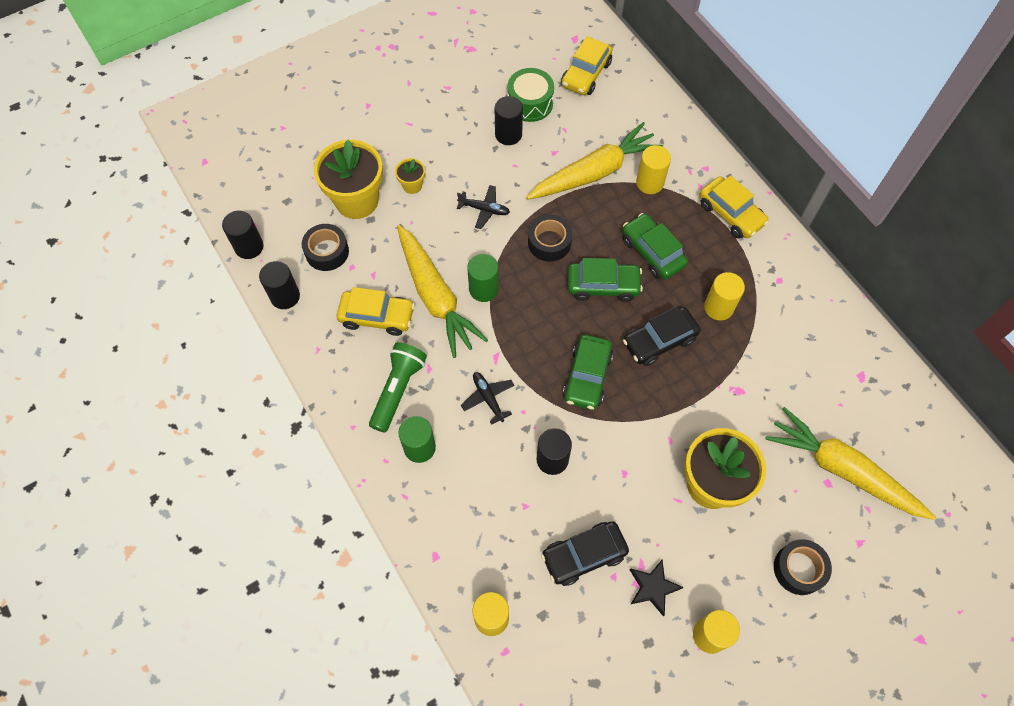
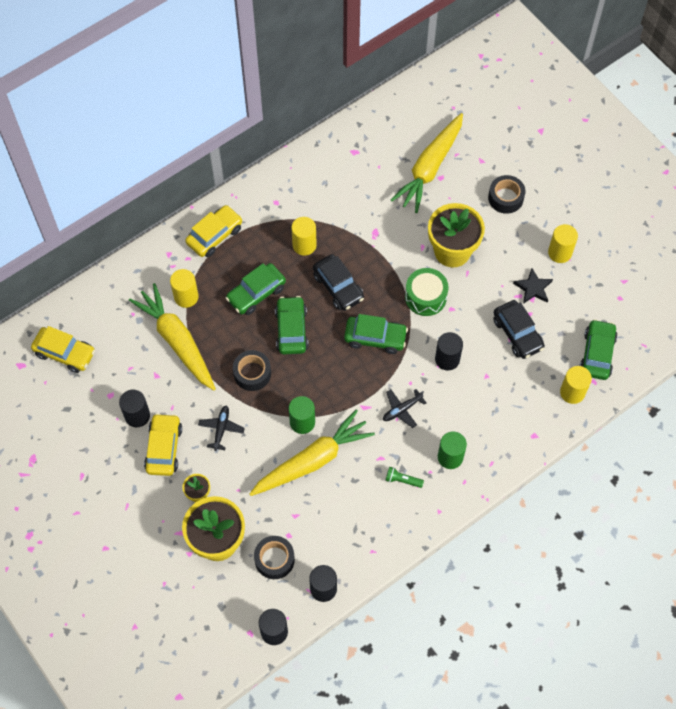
camera: 95 degrees left, 0 degrees up
(377, 317) = (336, 506): yellow car -> yellow car (164, 448)
(398, 389) = (402, 480): green flashlight -> green flashlight, size x0.51
(530, 103) = (100, 399): green drum -> green drum (425, 297)
(546, 664) = (597, 354): none -> green car

